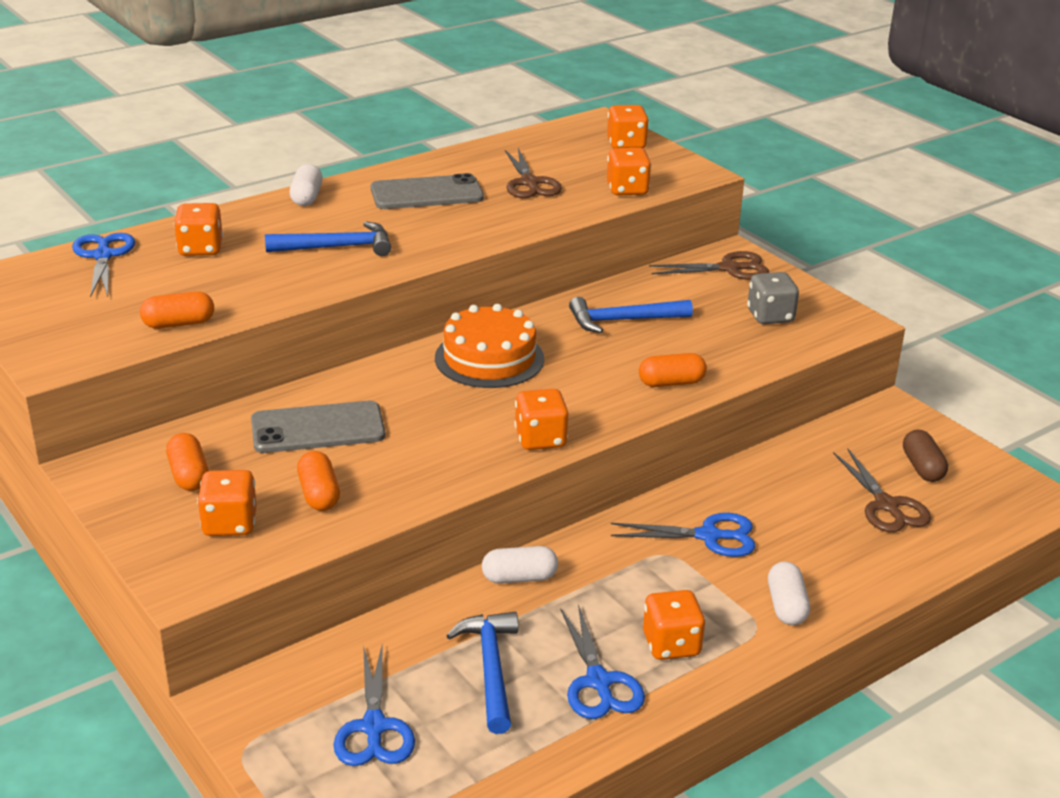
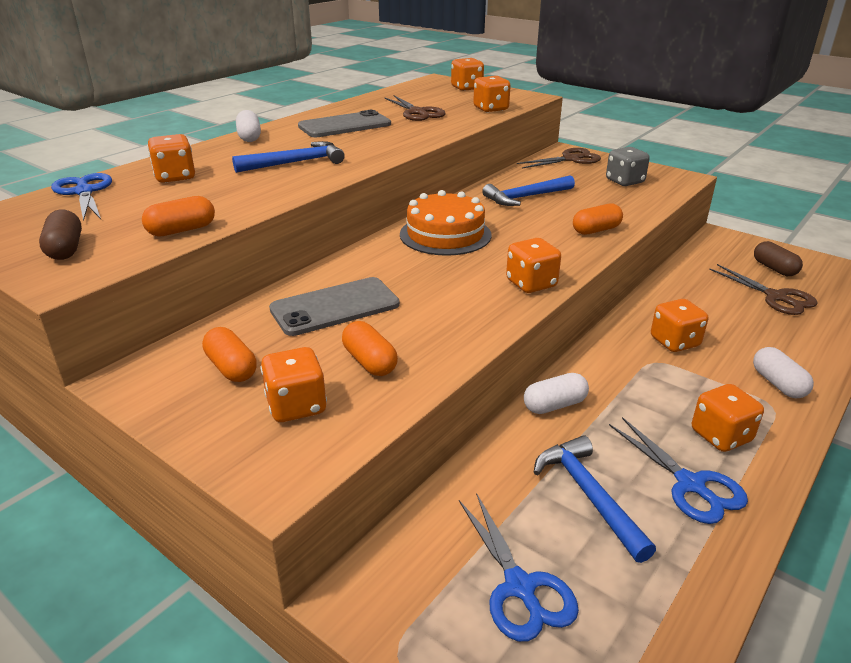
camera: 15 degrees left, 0 degrees up
(65, 328) = (65, 249): none -> brown capsule
(709, 536) = (674, 342): blue scissors -> orange dice

